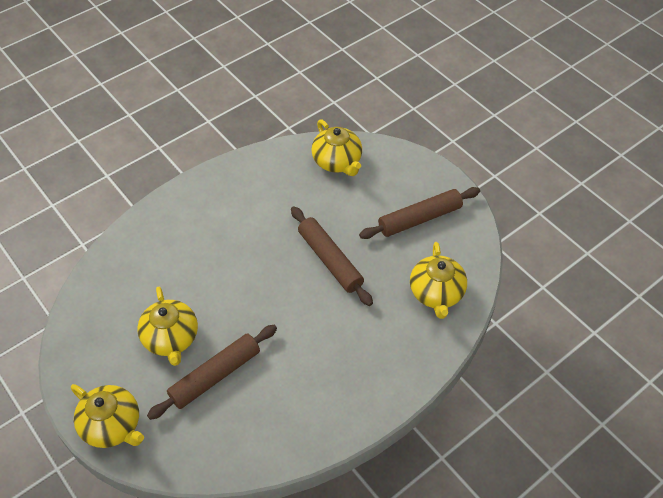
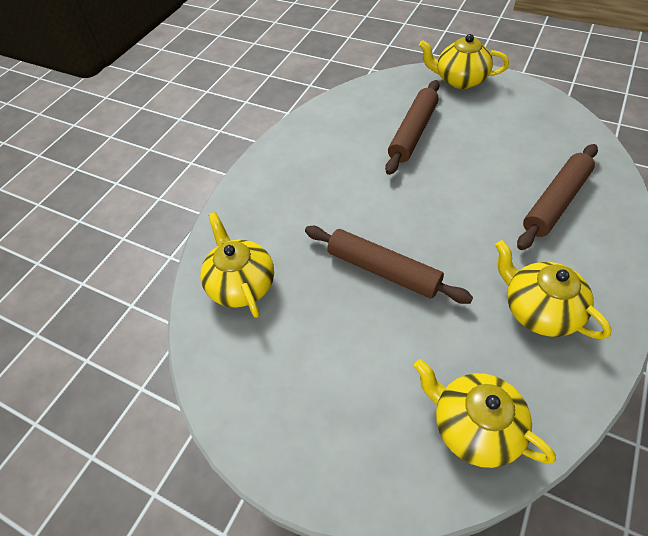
camera: 160 degrees right, 0 degrees up
(171, 338) = (475, 140): yellow teapot -> yellow teapot (539, 310)
(420, 219) = (300, 378): brown rolling pin -> brown rolling pin (555, 202)

